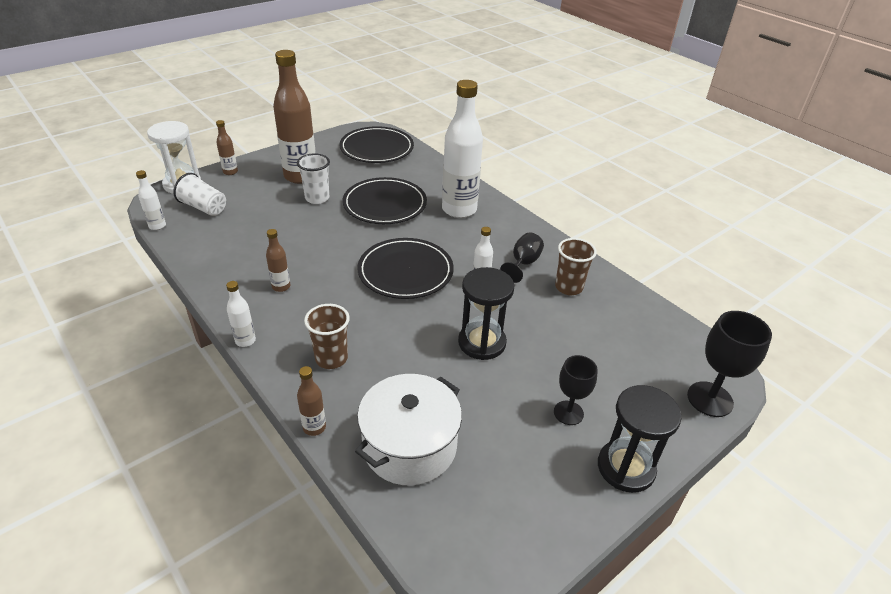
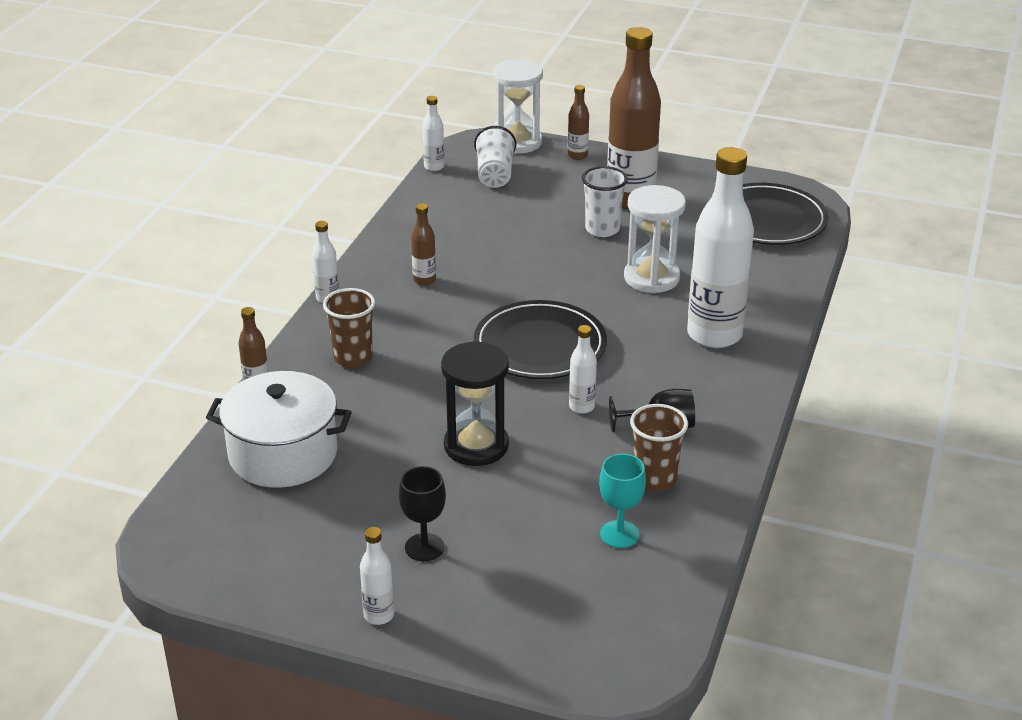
camera: 60 degrees right, 5 degrees down
(385, 204) = (651, 278): black plate -> white hourglass
(608, 322) = (619, 534): none -> turquoise goblet
(626, 468) = (379, 615): black hourglass -> white bottle
(710, 399) = (558, 662): black goblet -> none

